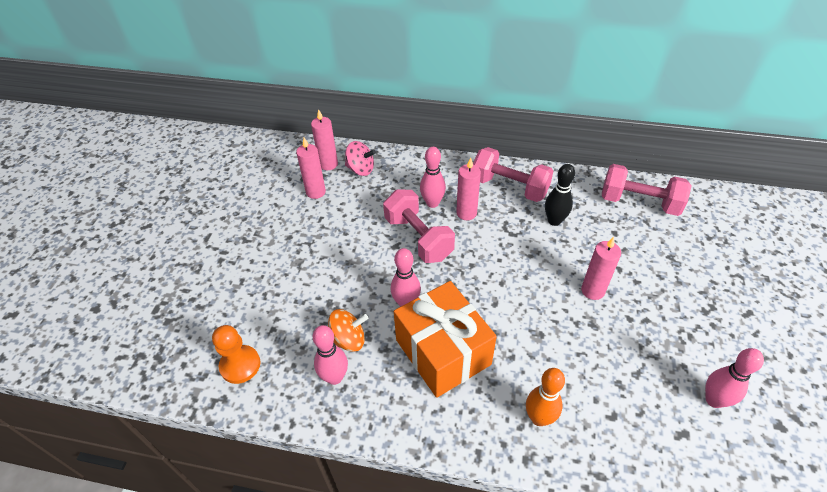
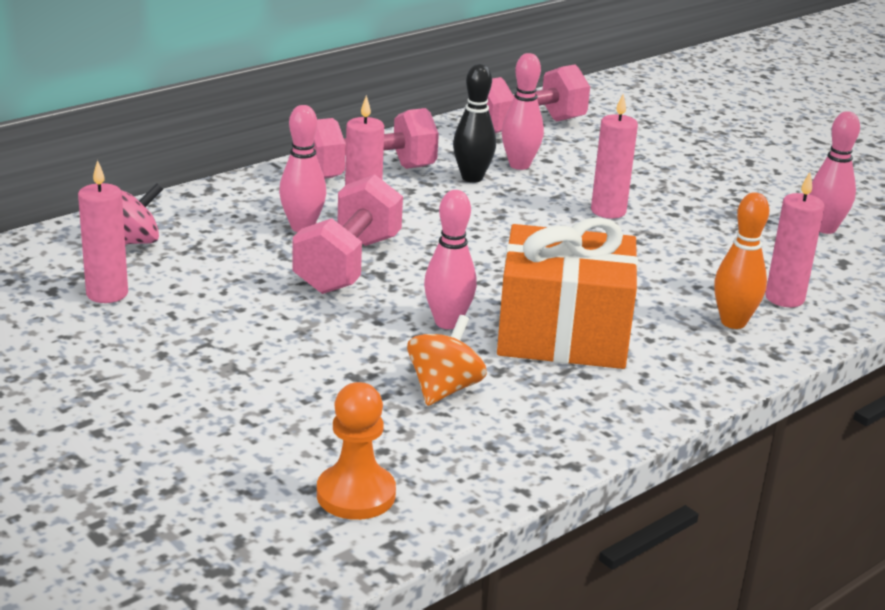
camera: 55 degrees left, 20 degrees down
(328, 164) = (66, 259): pink candle -> pink candle (784, 298)
(334, 377) = (493, 425): pink bowling pin -> pink bowling pin (519, 165)
(418, 238) = (348, 264): pink dumbbell -> pink dumbbell turned 75 degrees counterclockwise

